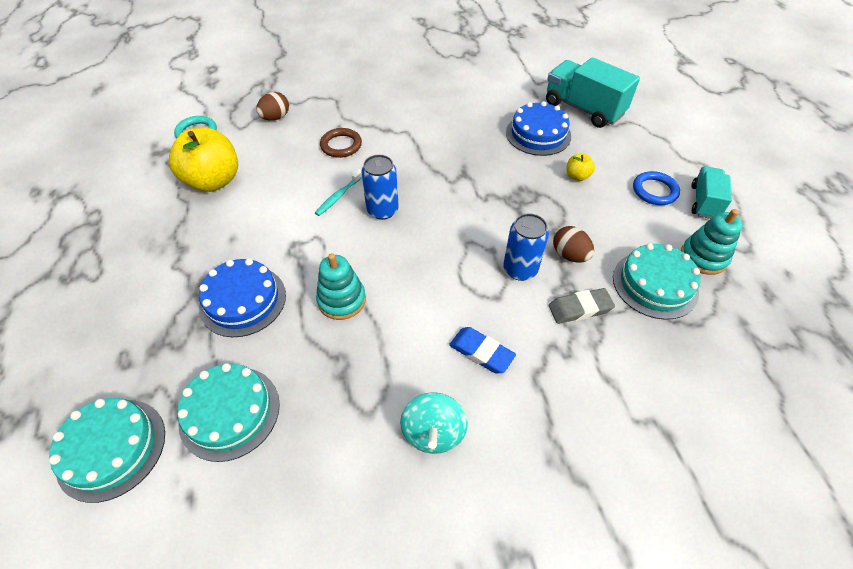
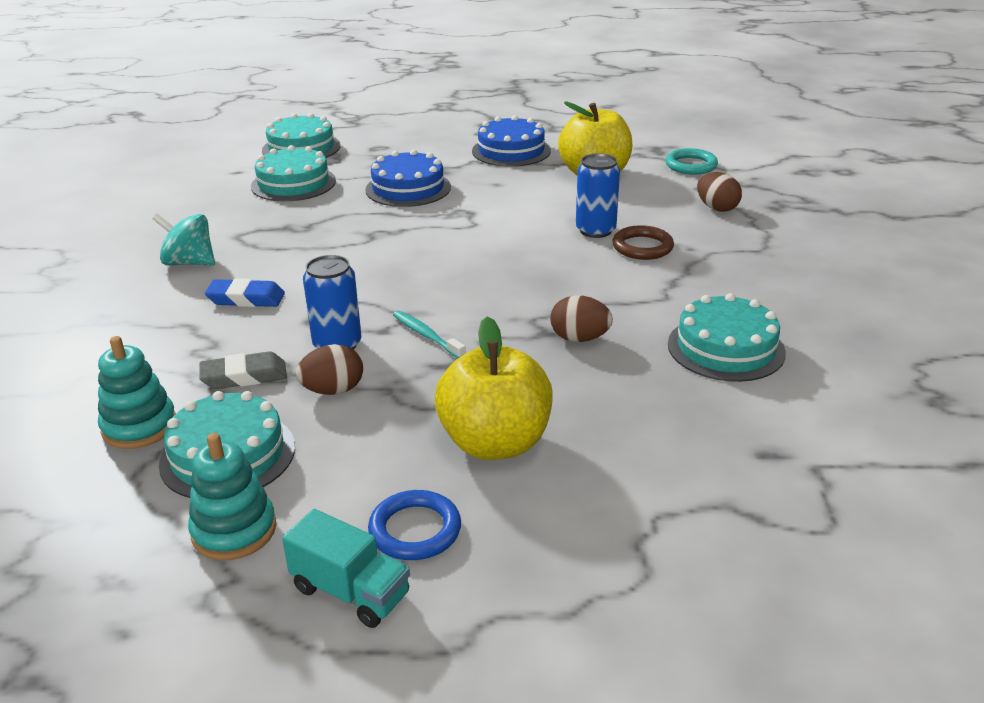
camera: 105 degrees right, 20 degrees down
(339, 196) = (537, 240): turquoise toothbrush -> turquoise toothbrush (426, 335)
(342, 300) = (374, 232): turquoise stacking toy -> turquoise stacking toy (139, 426)
(382, 210) = (498, 264): blue can -> blue can (595, 230)
(453, 108) = (726, 348): none -> turquoise cake
(465, 159) = (579, 338): none -> brown egg
(481, 352) = (246, 299): blue eraser -> blue eraser turned 45 degrees clockwise
(538, 134) = (628, 426): blue cake -> blue cake (511, 151)
(577, 176) = (495, 443): yellow apple -> yellow apple, size x2.26
(579, 308) = (244, 376): grey eraser -> grey eraser turned 75 degrees clockwise
(583, 109) = (707, 511): turquoise truck -> none

